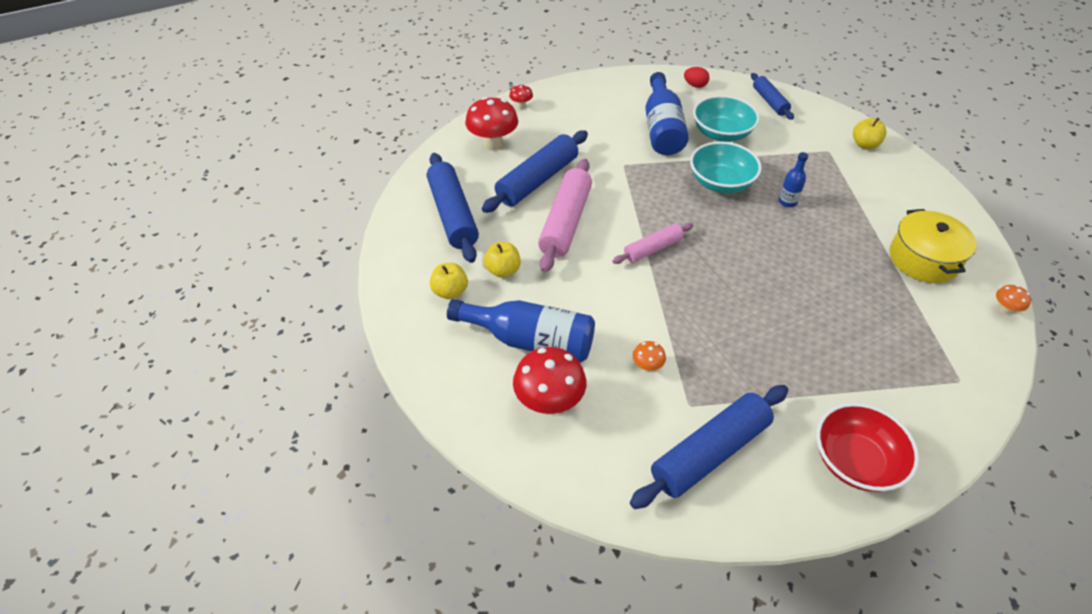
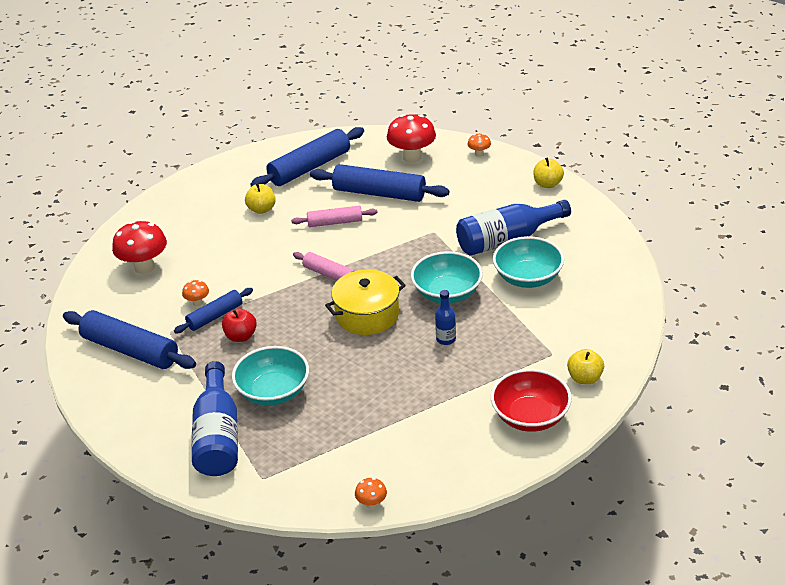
camera: 70 degrees right, 10 degrees down
(450, 291) = (227, 193): yellow apple -> yellow apple (547, 184)
(521, 106) = (479, 154): red mushroom -> orange mushroom
(530, 341) = (197, 243): blue bottle -> blue bottle (217, 436)
(566, 222) = (335, 222): pink rolling pin -> pink rolling pin, size x0.58
(695, 85) = (601, 243): red egg -> none
(725, 343) = (241, 336): none -> red apple
(770, 101) = (613, 298): blue rolling pin -> blue rolling pin (215, 316)
(827, 339) = (273, 392): none -> turquoise bowl
(855, 461) = (150, 425): red bowl -> red bowl (530, 416)
(923, 259) = (415, 441): yellow pot -> yellow pot (367, 315)

